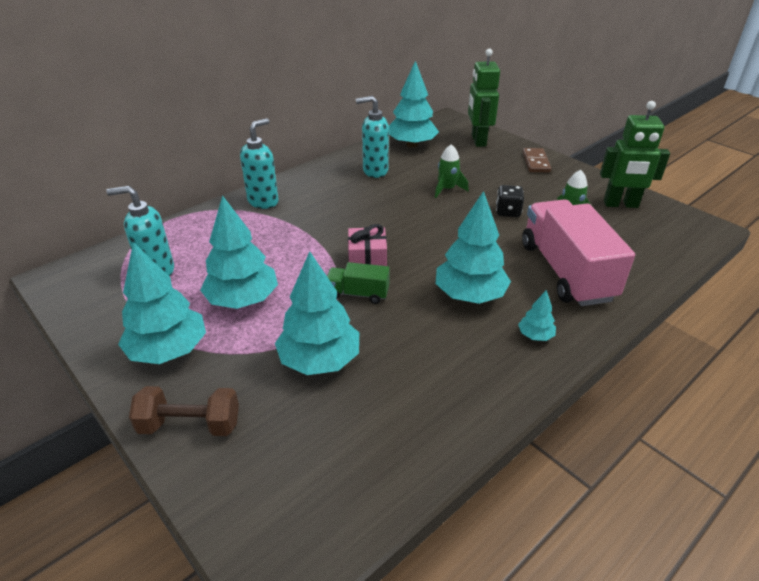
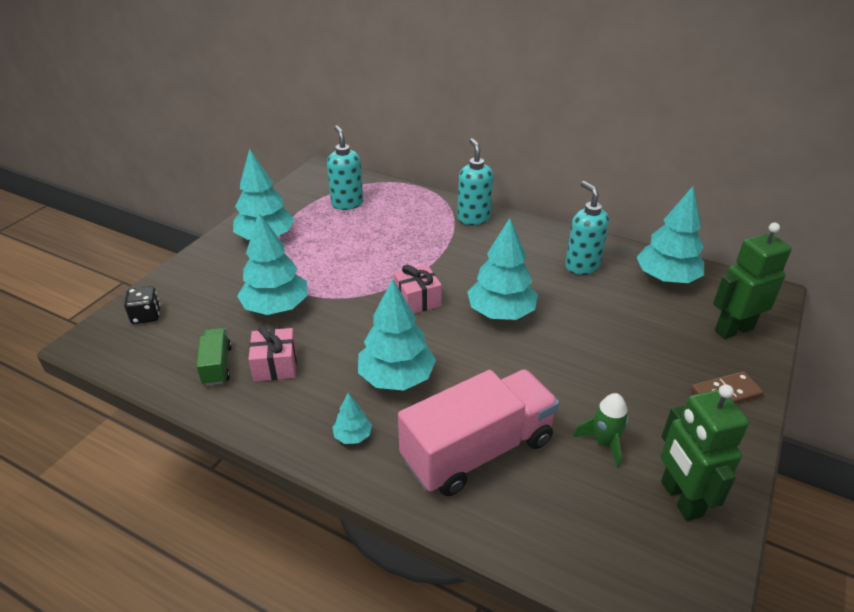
camera: 70 degrees right, 0 degrees up
(190, 425) = (200, 270): brown dumbbell -> none
(243, 300) = (332, 251): turquoise tree -> turquoise tree (501, 313)
(263, 201) = (473, 218): turquoise soap dispenser -> turquoise soap dispenser turned 120 degrees counterclockwise
(358, 294) = (366, 306): green truck -> green truck (217, 366)
(419, 374) = (275, 365): none -> pink gift
(447, 189) = (586, 325): green rocket -> none
(508, 211) = (574, 383): black dice -> black dice (146, 316)

